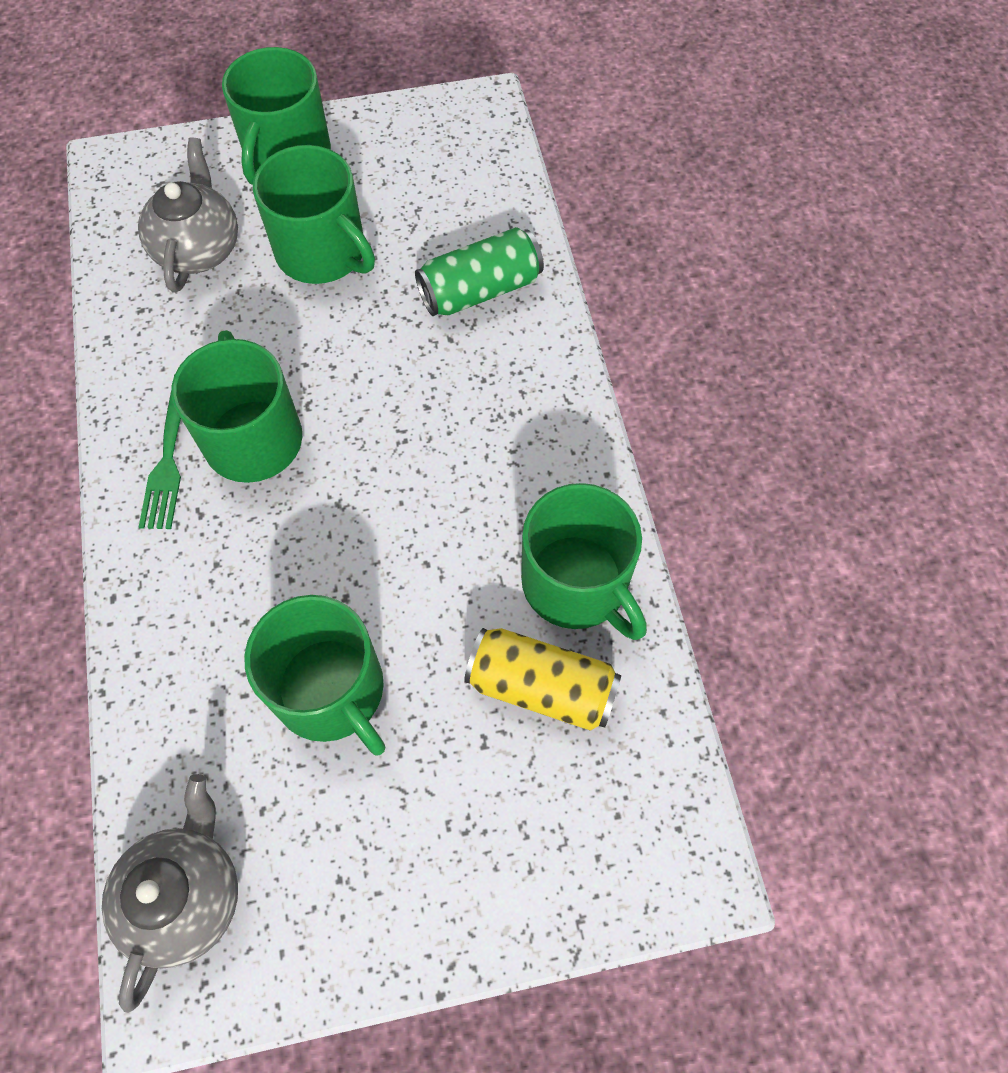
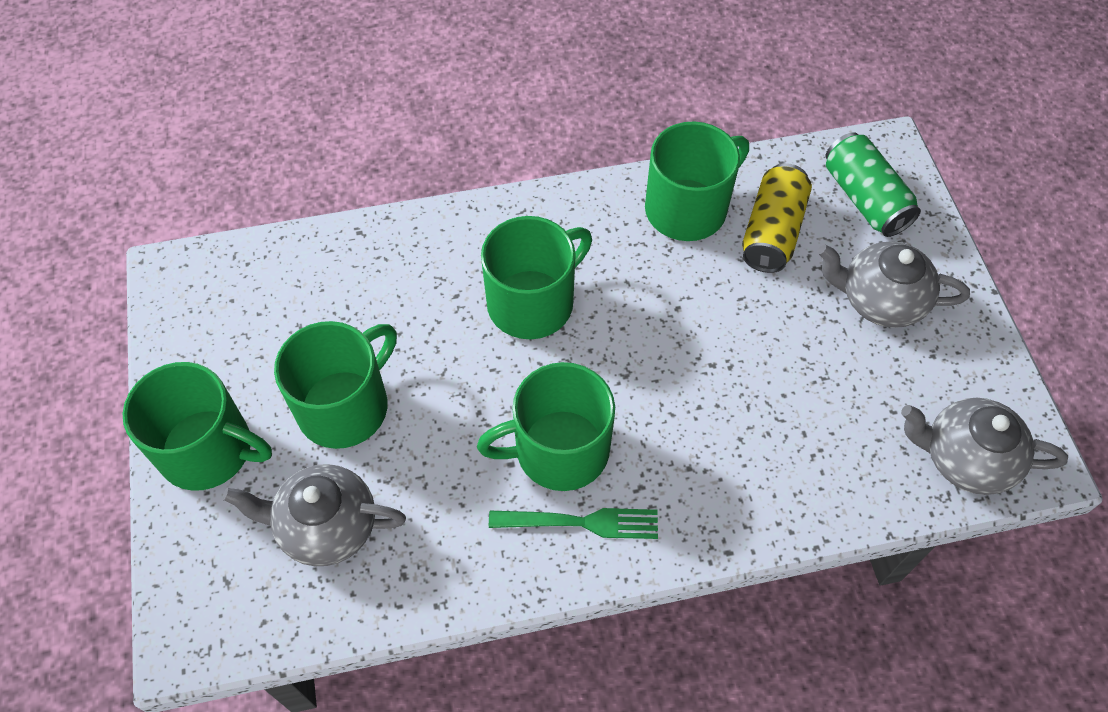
camera: 90 degrees left, 5 degrees down
(331, 691) = (792, 370): green mug -> green mug (532, 302)
(429, 819) = (880, 300): none -> grey teapot
(480, 290) = (403, 273): green can -> green can (864, 198)

